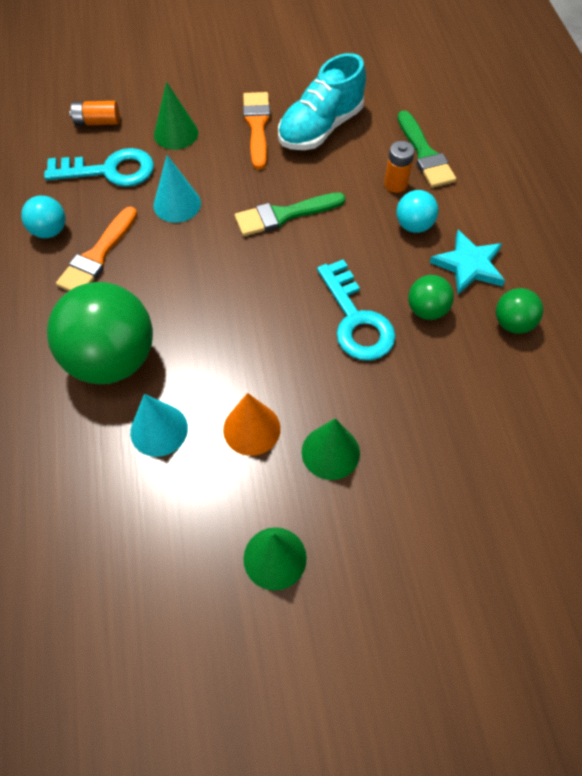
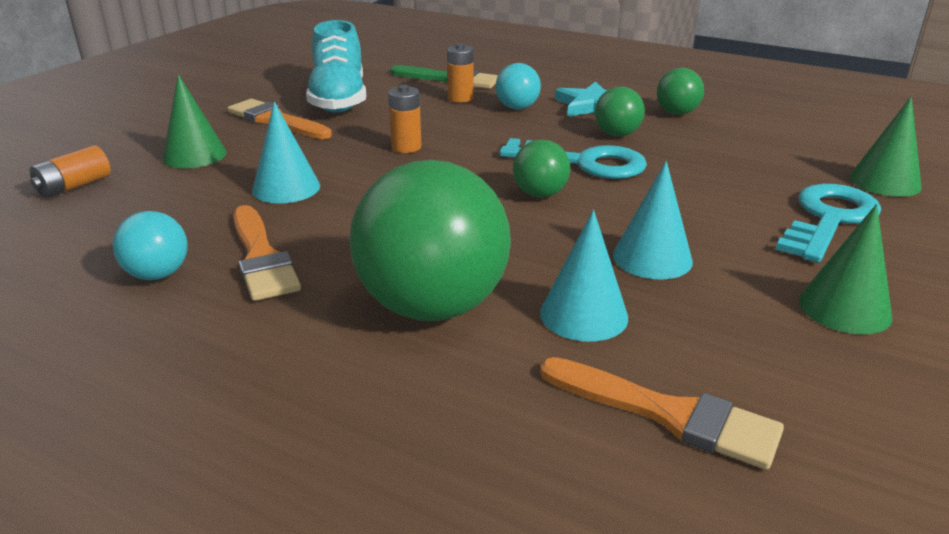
camera: 50 degrees left, 30 degrees down
(97, 515) = (667, 414): none -> orange brush
(109, 170) = (157, 205): turquoise key -> turquoise key (828, 219)
(251, 429) = (652, 258): orange cone -> turquoise cone
(284, 215) = (406, 147): green brush -> orange battery
(284, 325) = (540, 194): none -> green ball
(330, 452) = (730, 229): green cone -> green cone (885, 182)

